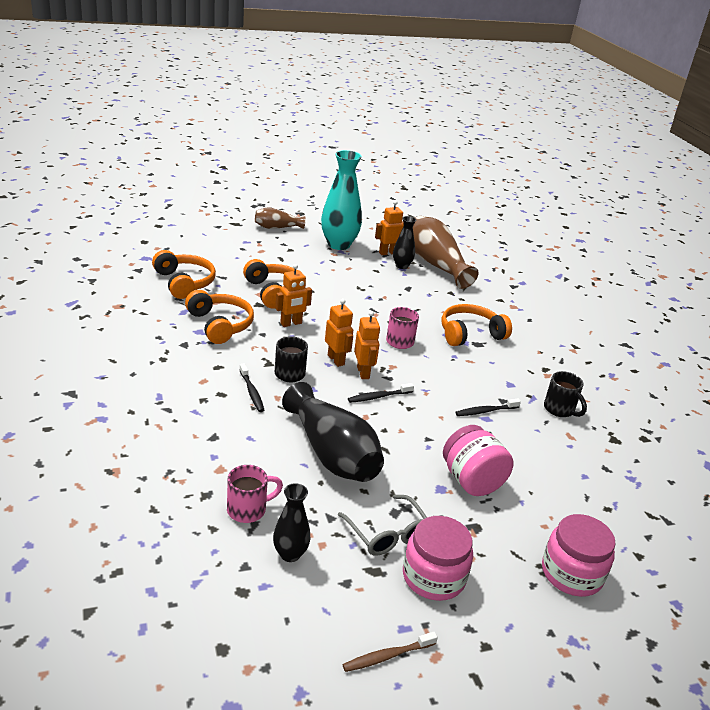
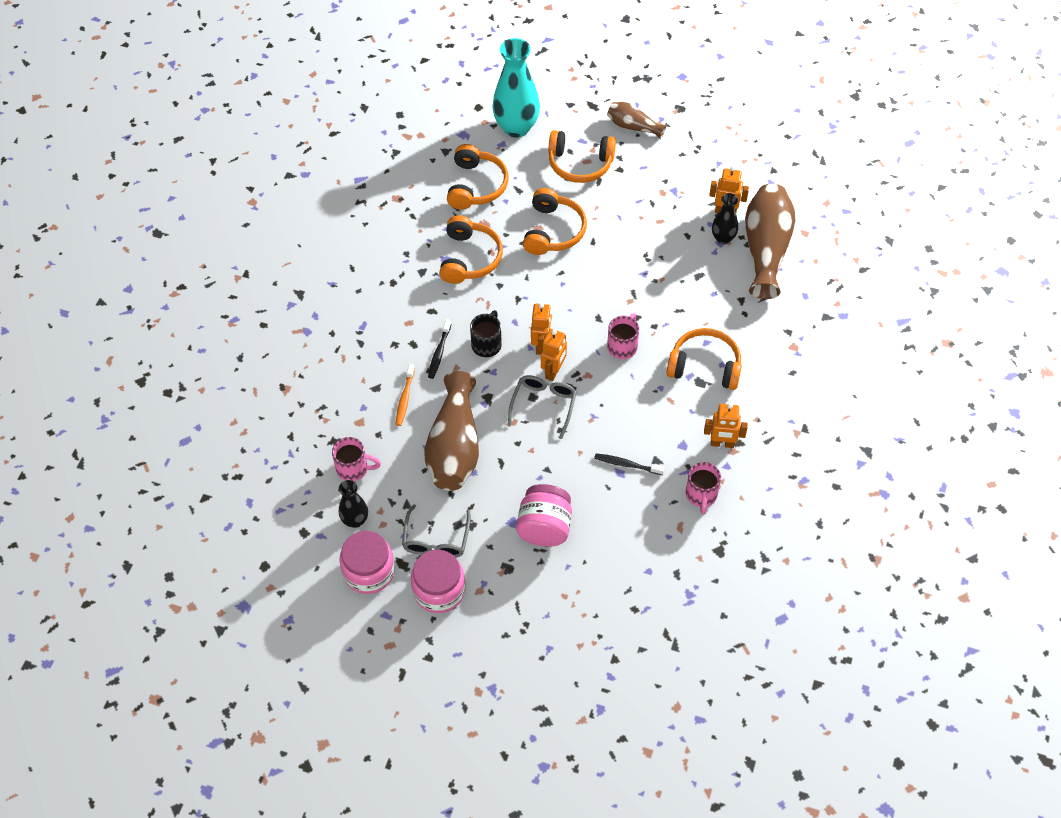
camera: 40 degrees right, 25 degrees up
(250, 435) = (405, 398): none -> orange toothbrush
(257, 253) = (580, 164): none -> orange headphones
(291, 323) = (536, 281): orange robot -> orange robot (722, 443)
(332, 453) = (454, 447): black vase -> brown vase
(338, 245) = (680, 179): turquoise vase -> turquoise vase (516, 127)
(379, 397) = (543, 405): black toothbrush -> grey glasses
(387, 656) = (359, 627): brown toothbrush -> none
(560, 410) = (701, 495): black mug -> pink mug
(571, 573) = (544, 643): pink jar -> pink jar (369, 571)

